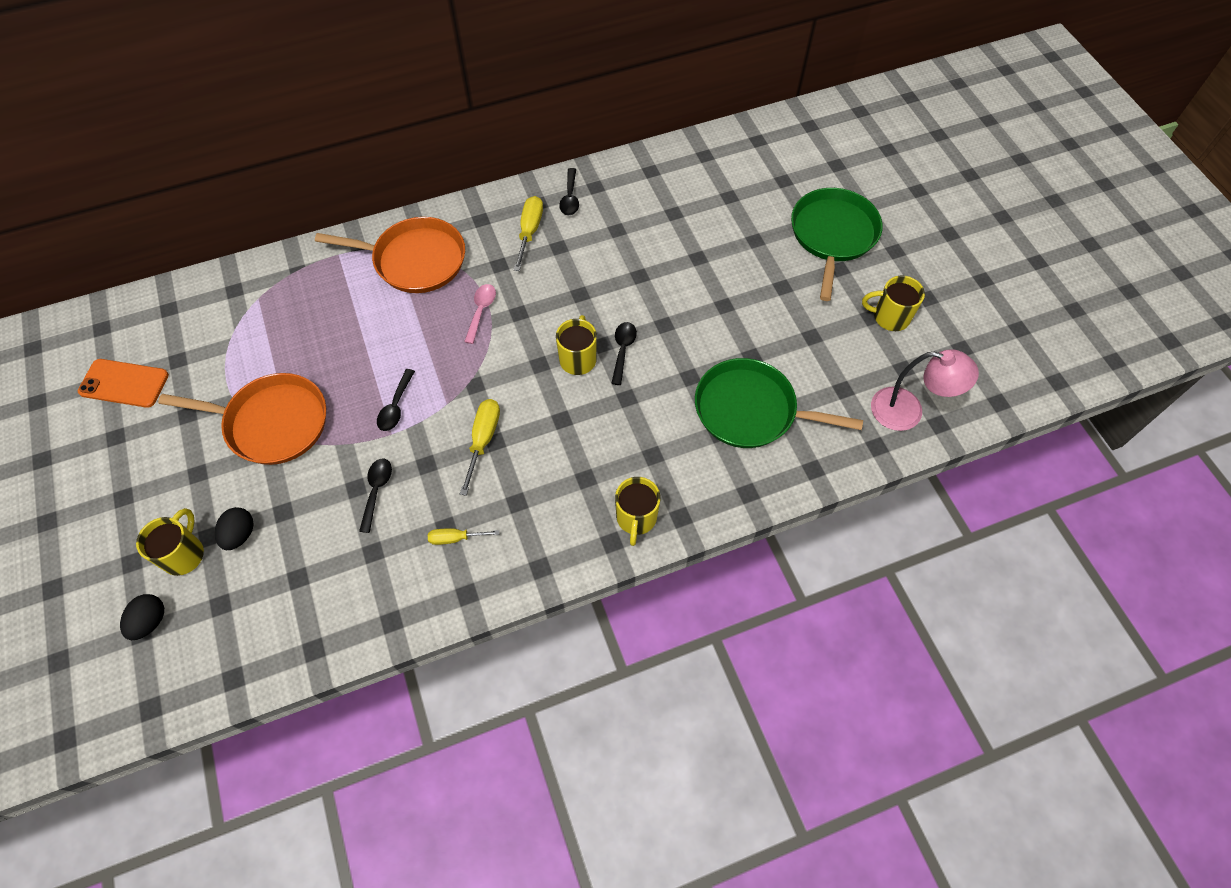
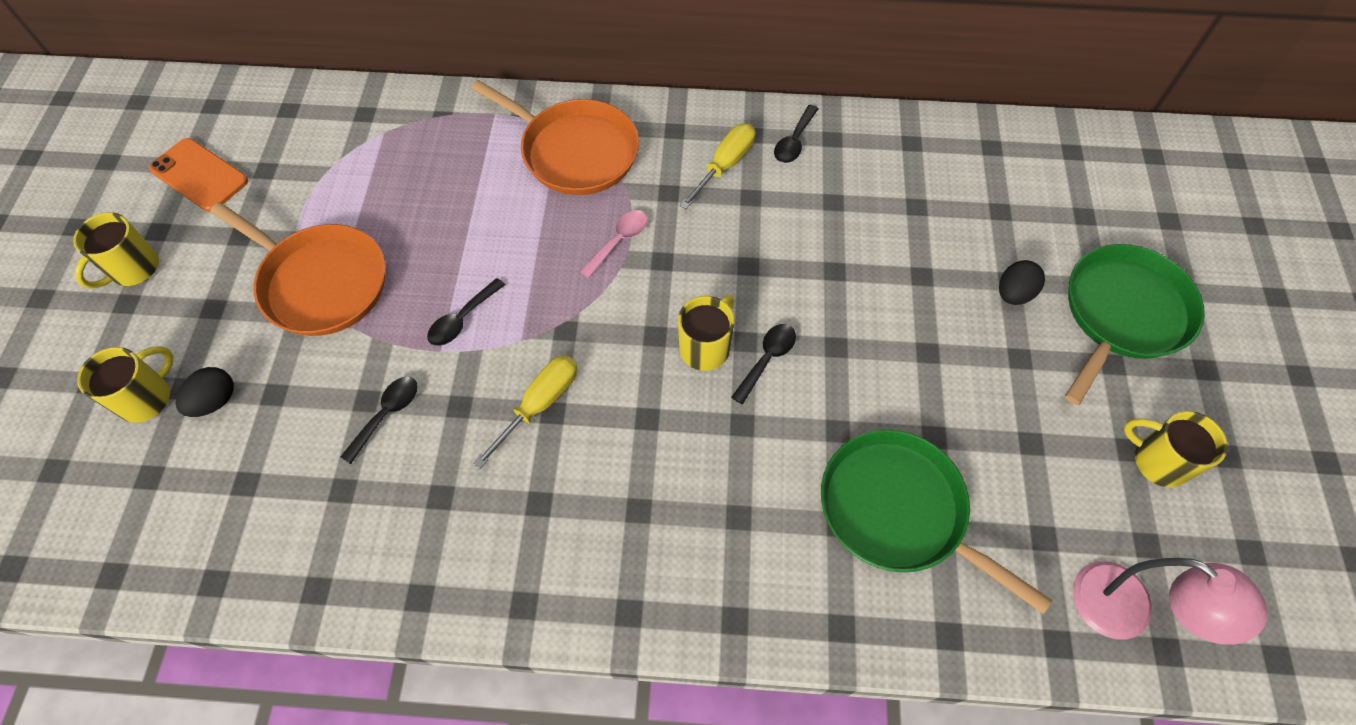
camera: 25 degrees right, 0 degrees up
(150, 621) = (69, 462): black egg -> black egg (1013, 294)
(456, 538) = (444, 517): yellow screwdriver -> none
(636, 518) = (676, 594): yellow mug -> yellow mug (133, 269)

